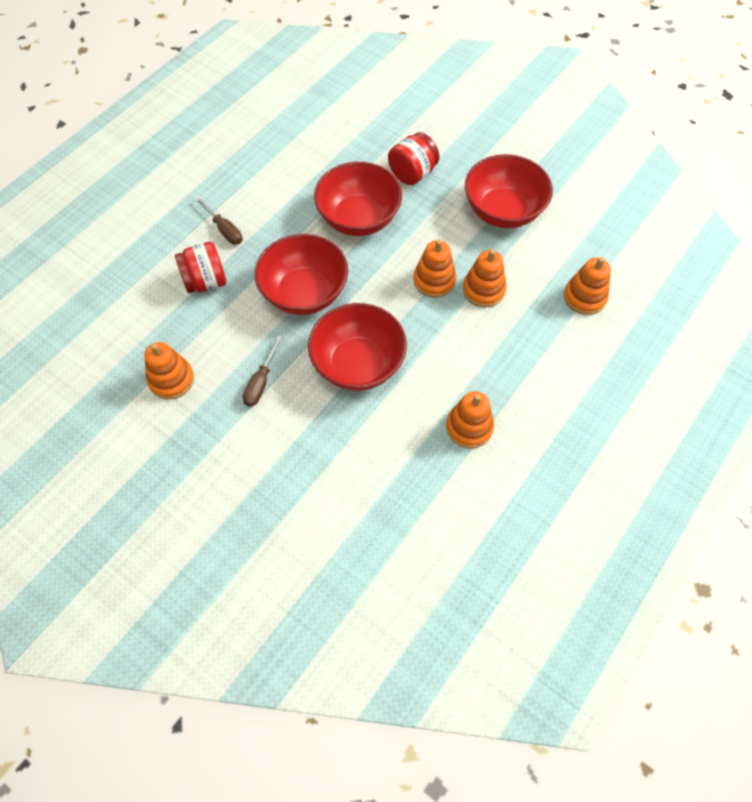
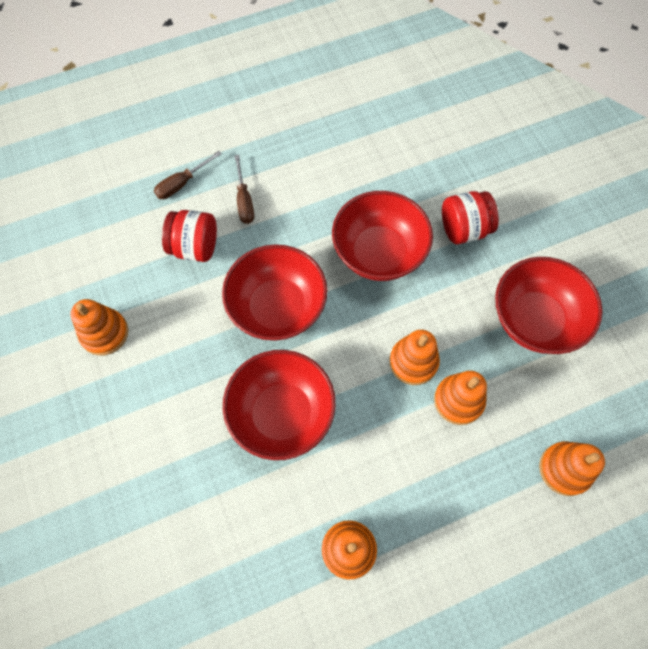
camera: 30 degrees right, 5 degrees up
(261, 382) = (180, 381): brown screwdriver -> brown screwdriver (182, 183)

